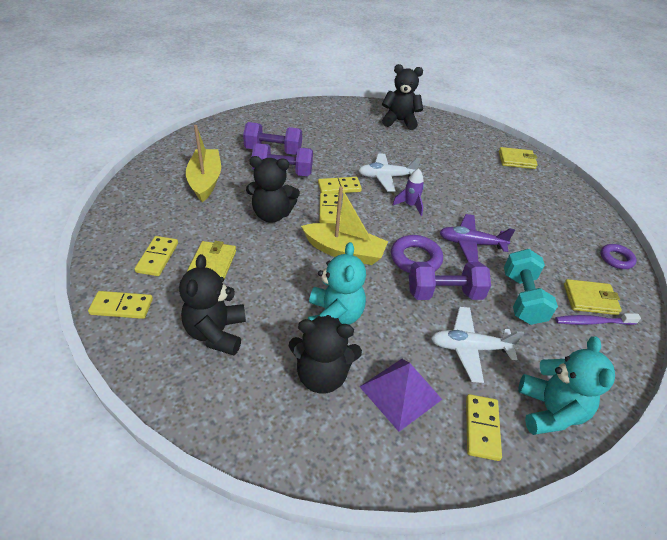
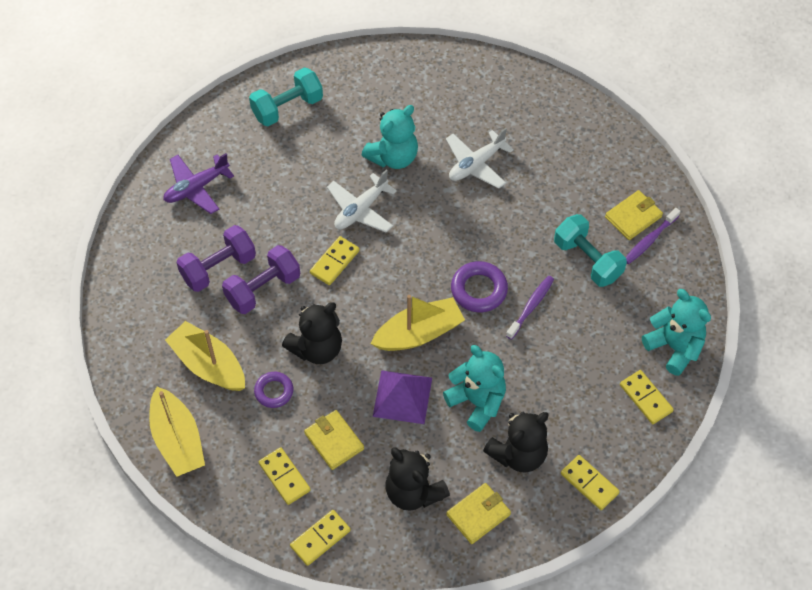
camera: 40 degrees left, 15 degrees up
(137, 198) = (178, 440): none -> yellow boat
(330, 210) = (357, 297): yellow domino -> yellow domino (589, 483)
(399, 121) = (287, 107): black teddy bear -> turquoise dumbbell
(400, 393) = (578, 420): purple pyramid -> purple pyramid (402, 397)
(410, 205) = (417, 230): purple rocket -> none
(436, 169) = (393, 157): none -> turquoise teddy bear
(444, 293) = (531, 307): purple dumbbell -> purple toothbrush
(469, 348) = (589, 342): white plane -> white plane (476, 164)
(470, 244) = (505, 233): purple plane -> purple plane (196, 188)
(516, 160) = (451, 76): yellow wallet -> yellow wallet (478, 514)
(616, 259) = (623, 150): purple ring -> purple ring (274, 391)

